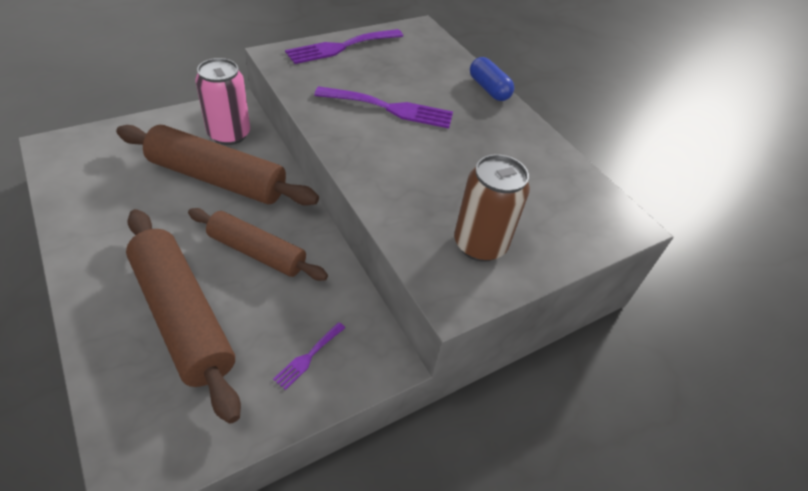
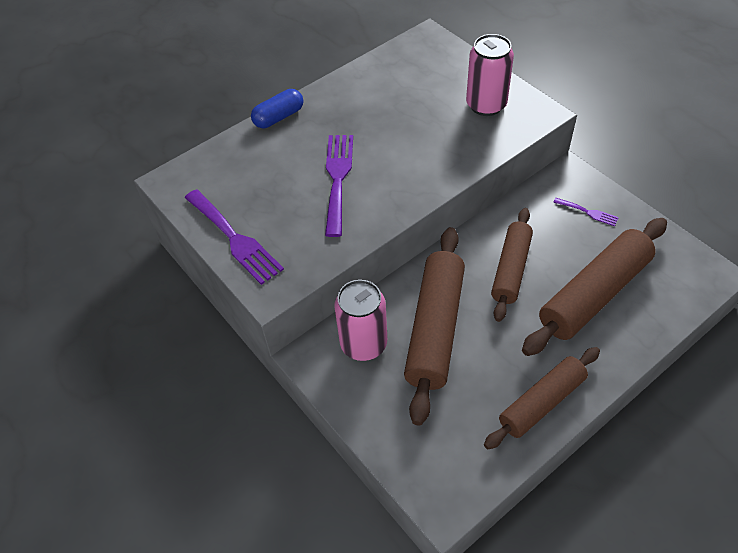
camera: 90 degrees left, 5 degrees up
(89, 229) = (541, 402): none -> brown rolling pin
(480, 244) = (486, 105): brown can -> pink can

